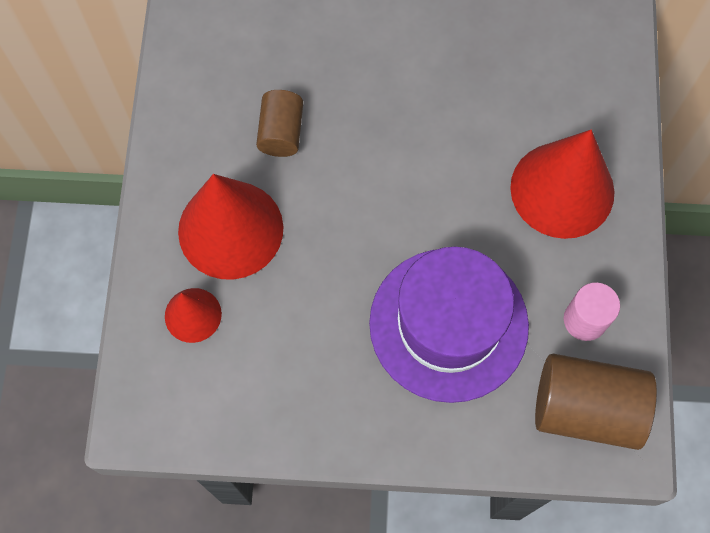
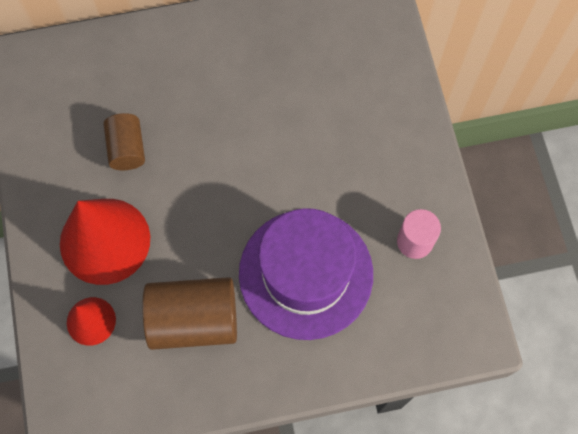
camera: 15 degrees left, 0 degrees up
(562, 189) = (370, 139): red cone -> none
(586, 408) = (433, 313): brown cylinder -> brown cylinder (194, 320)

